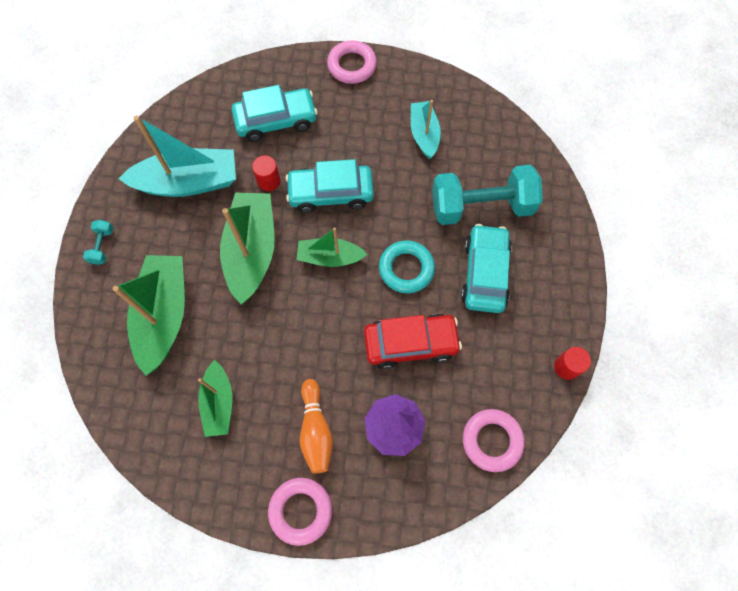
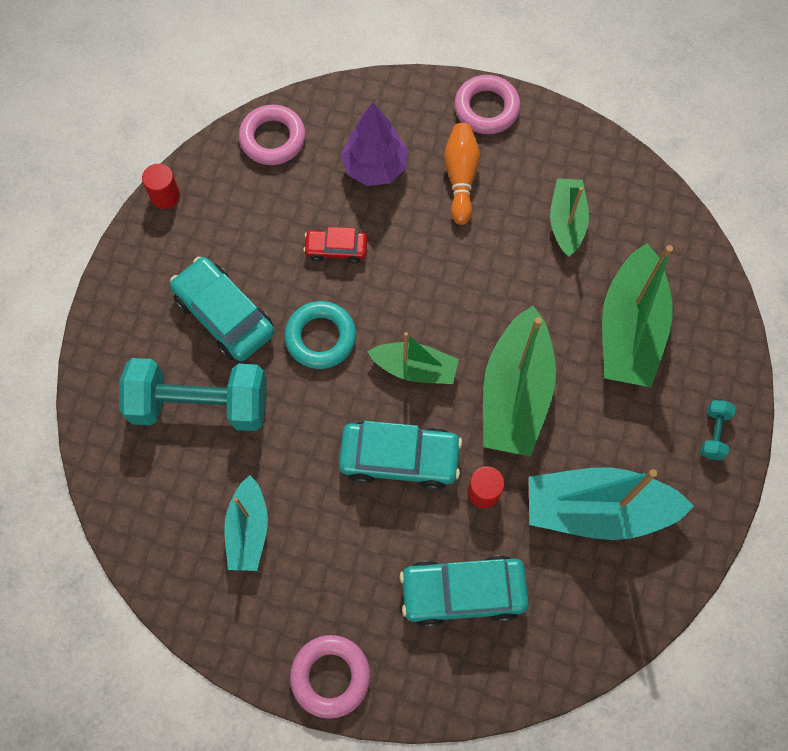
camera: 170 degrees left, 0 degrees up
(410, 343) = (336, 249): red car -> red car, size x0.56
(484, 273) = (224, 315): turquoise car -> turquoise car turned 120 degrees clockwise

